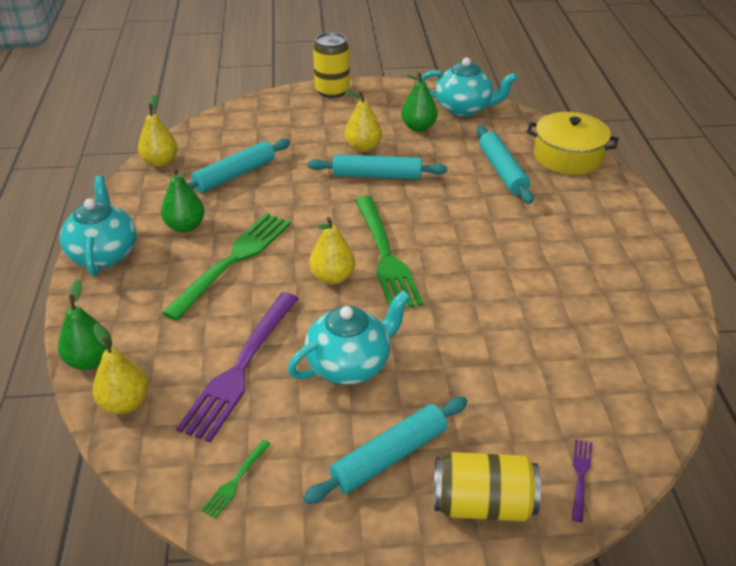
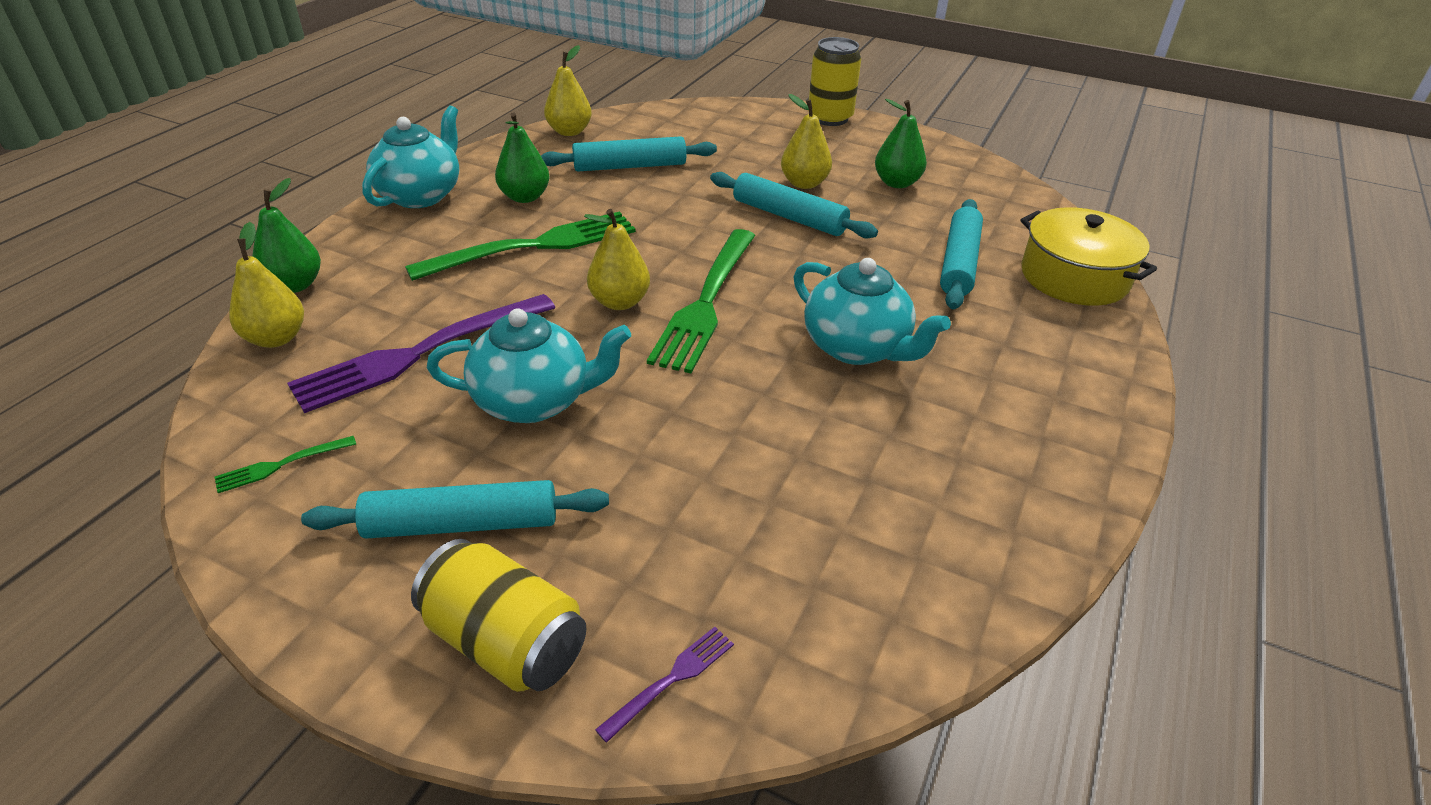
camera: 30 degrees right, 0 degrees up
(464, 108) = (980, 180): turquoise teapot -> turquoise teapot (857, 348)

